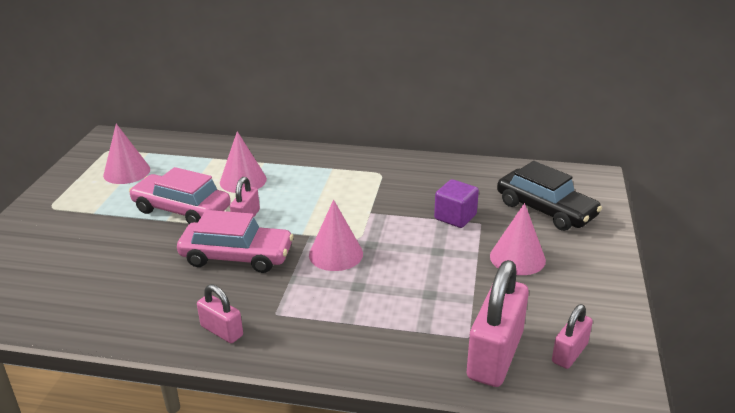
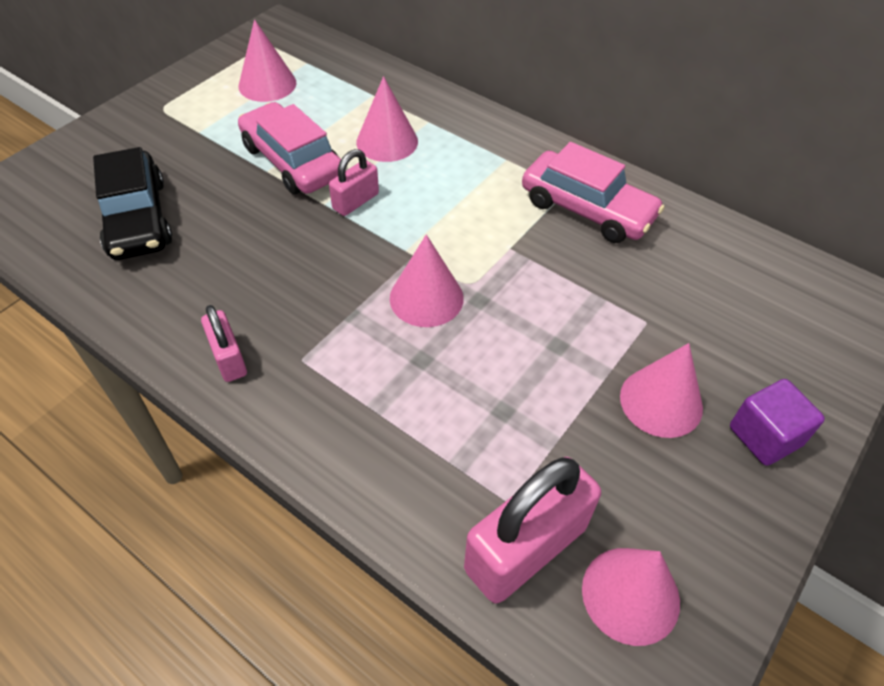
camera: 25 degrees right, 20 degrees up
(237, 256) = (310, 255): pink car -> pink car (587, 209)
(455, 217) = (618, 298): purple cube -> purple cube (765, 436)
(545, 210) = (757, 335): black car -> black car (137, 218)
(569, 353) = (630, 595): pink padlock -> pink cone

